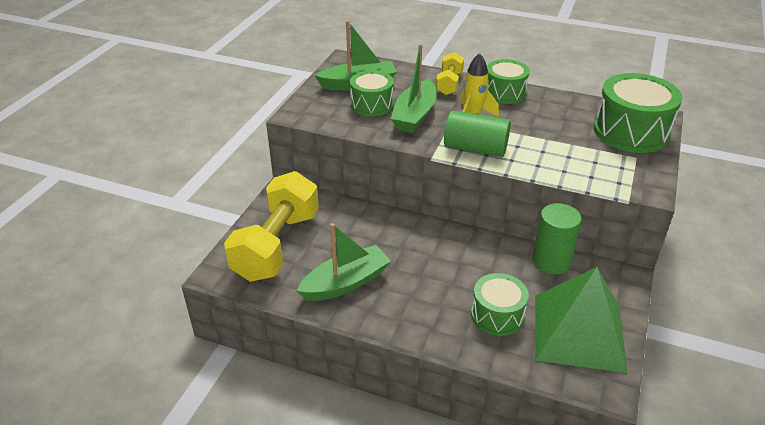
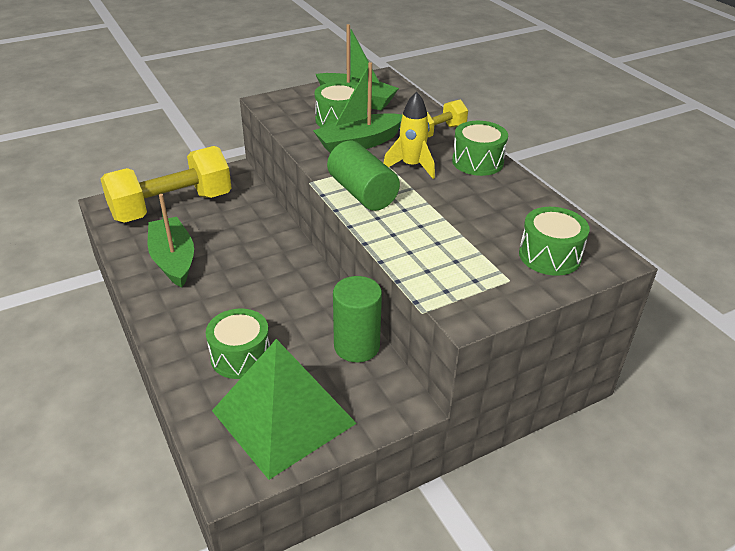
camera: 40 degrees right, 0 degrees up
(345, 283) = (173, 260): green boat -> green boat turned 120 degrees counterclockwise
(631, 132) = (549, 255): green drum -> green drum, size x0.62

